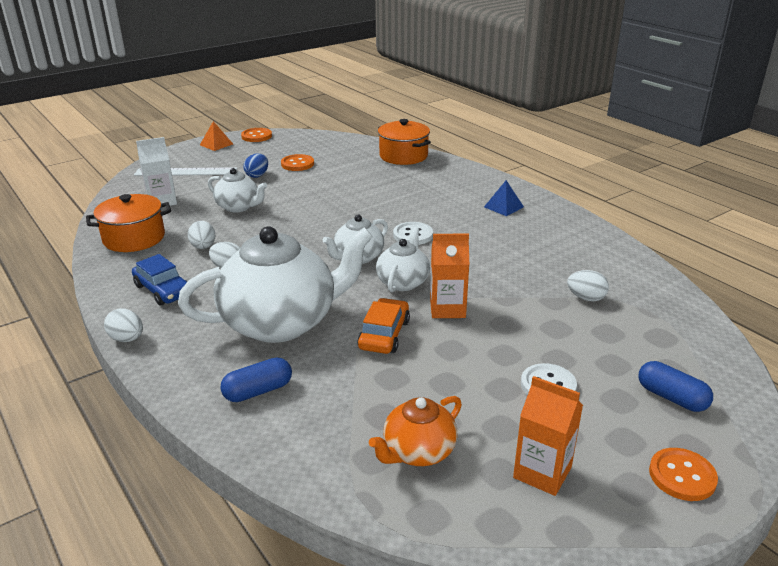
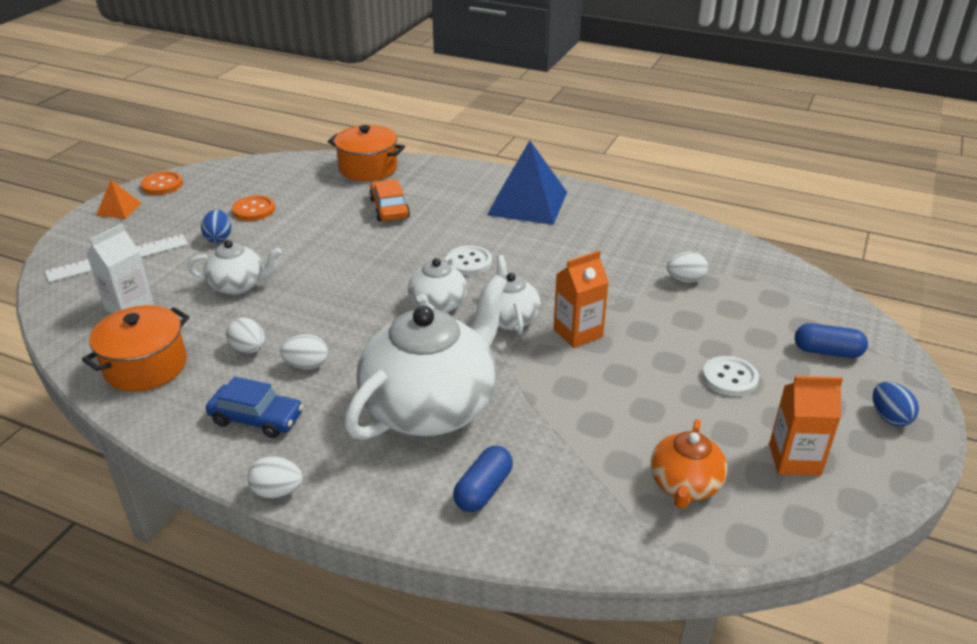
camera: 30 degrees left, 5 degrees up
(384, 334) = (545, 382): orange car -> orange car (389, 208)
(503, 207) = (527, 203): blue pyramid -> blue pyramid, size x2.10
(682, 476) = (889, 417): orange button -> blue egg

